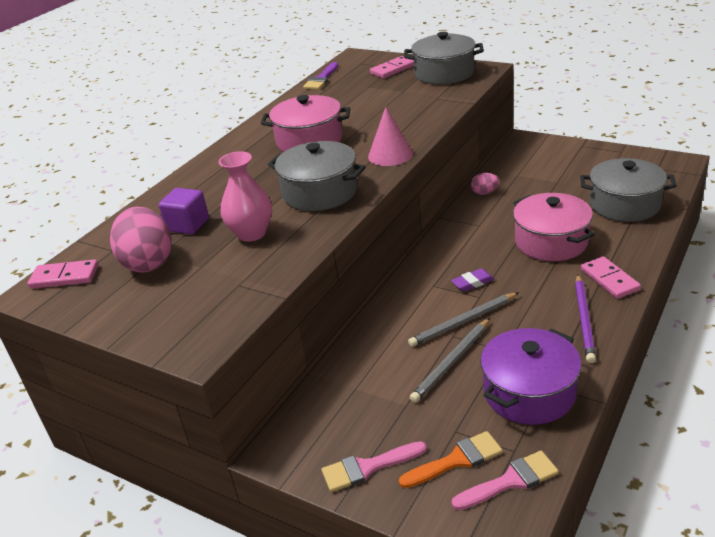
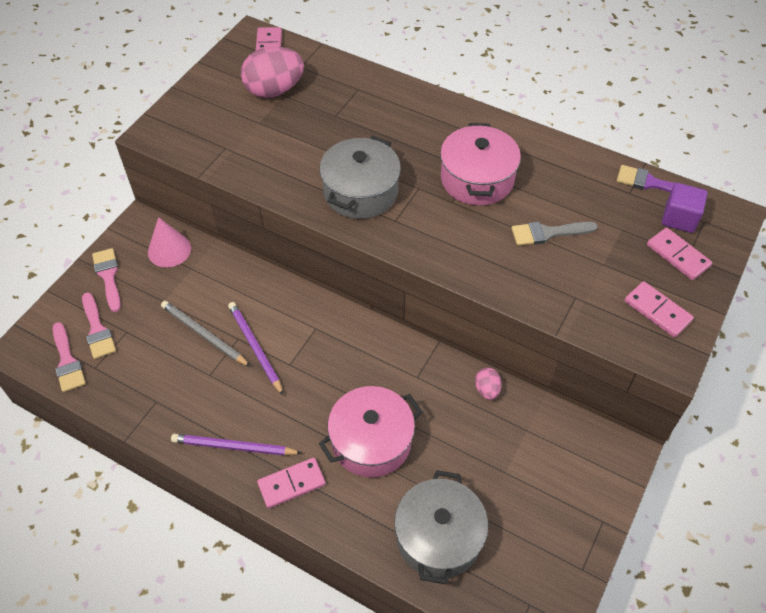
camera: 85 degrees right, 20 degrees up
(188, 225) = (326, 106): purple cube -> purple cube (679, 218)
(251, 233) = (300, 149): pink vase -> none
(372, 110) = (548, 233): none -> grey brush
(390, 155) = (428, 247): pink cone -> pink cone (169, 250)
(444, 73) = (657, 311): grey pot -> pink domino
(456, 460) = (97, 330): orange brush -> pink brush
(463, 322) = (255, 348): grey pencil -> purple pencil
(472, 283) = (312, 361): purple eraser -> none
(529, 392) = (151, 386): purple pot -> none

